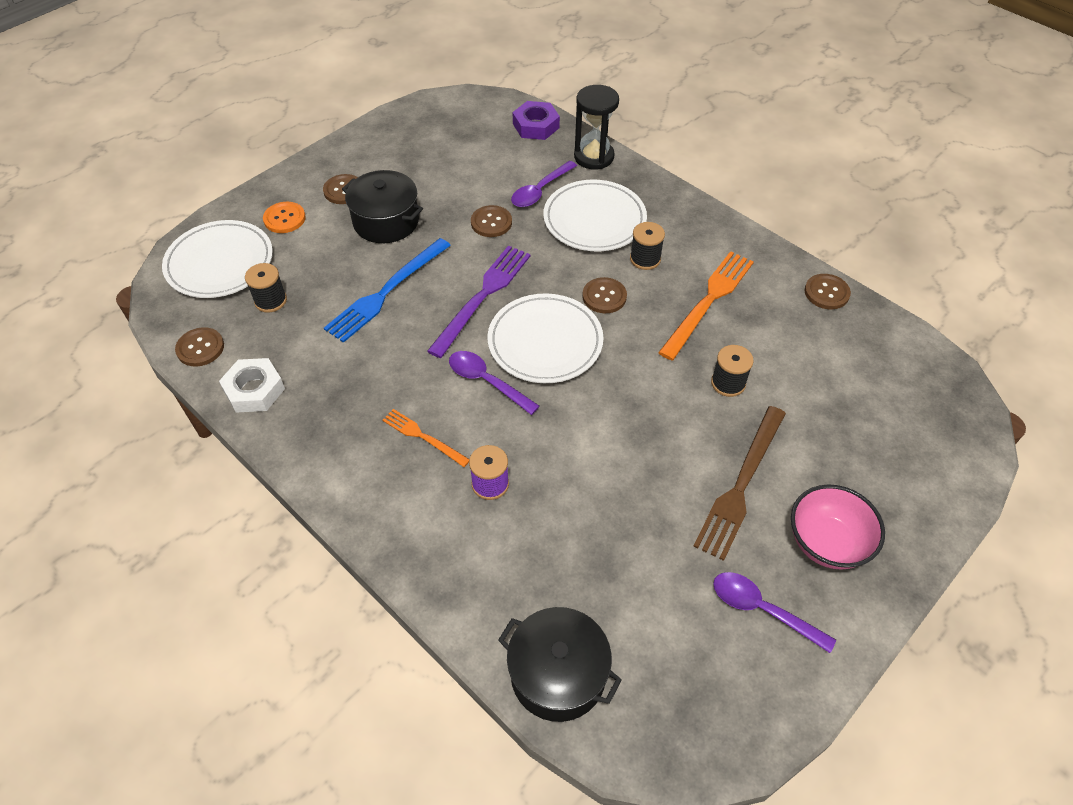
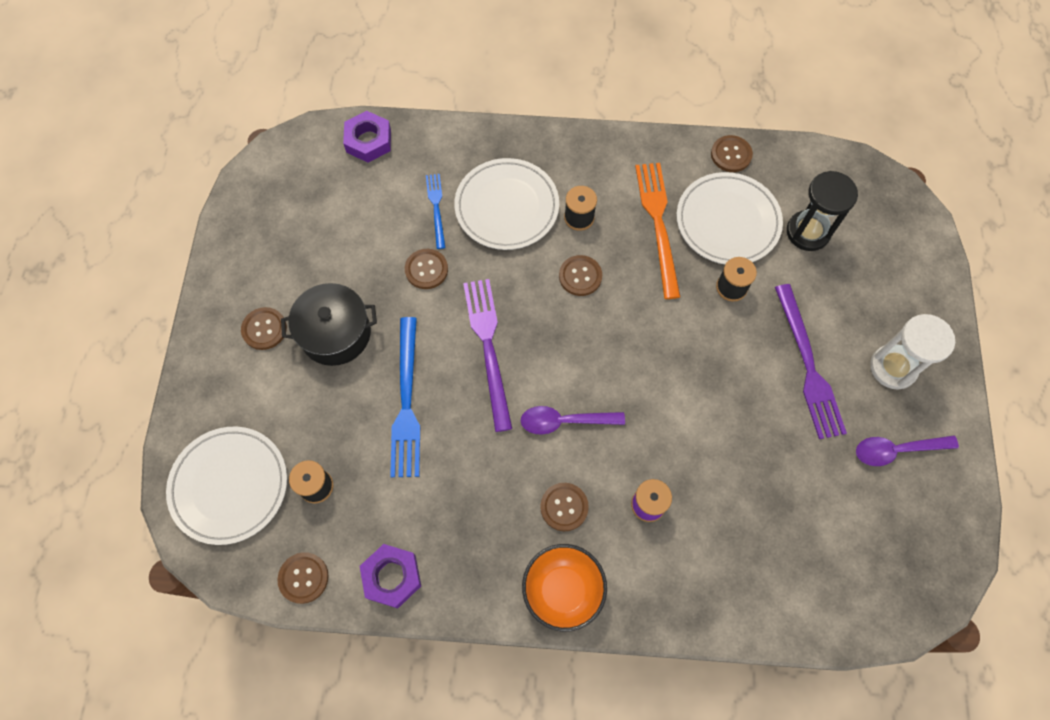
camera: 40 degrees left, 15 degrees up
(254, 390) = (392, 577): white nut -> purple nut
(284, 219) = (240, 397): orange button -> none
(359, 491) = (563, 590): none -> orange bowl
(423, 437) = (564, 507): orange fork -> brown button
(540, 190) = (436, 208): purple spoon -> blue fork
(545, 342) = (574, 352): white plate -> white plate (727, 221)
(558, 674) = (820, 606): black pot -> none
(594, 157) = (448, 141): black hourglass -> black hourglass (808, 232)
(741, 485) = (808, 366): brown fork -> purple fork
(826, 543) = (893, 367): pink bowl -> white hourglass

